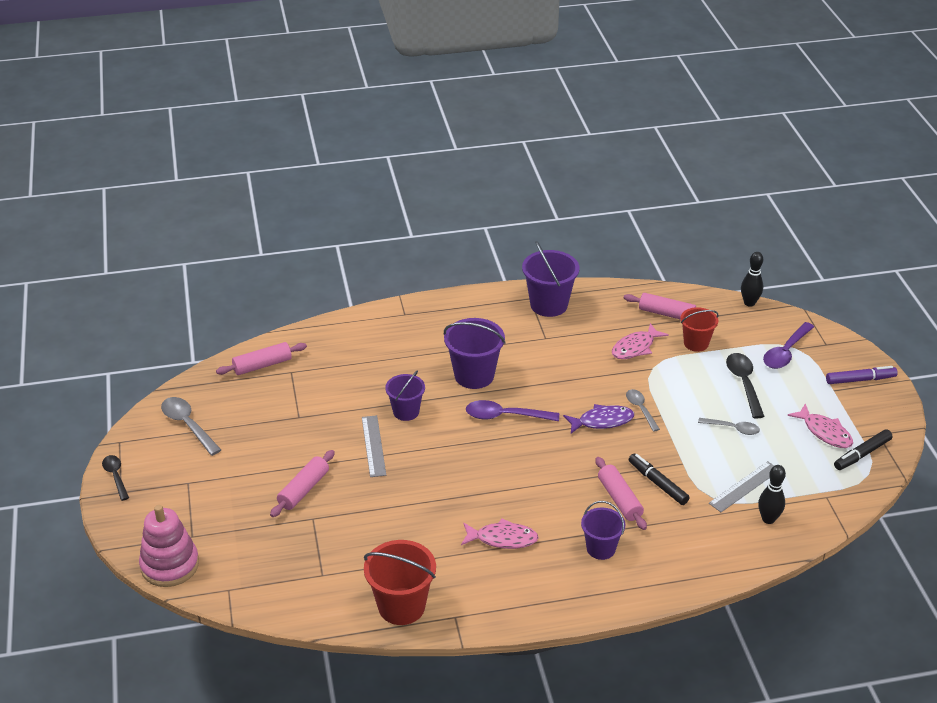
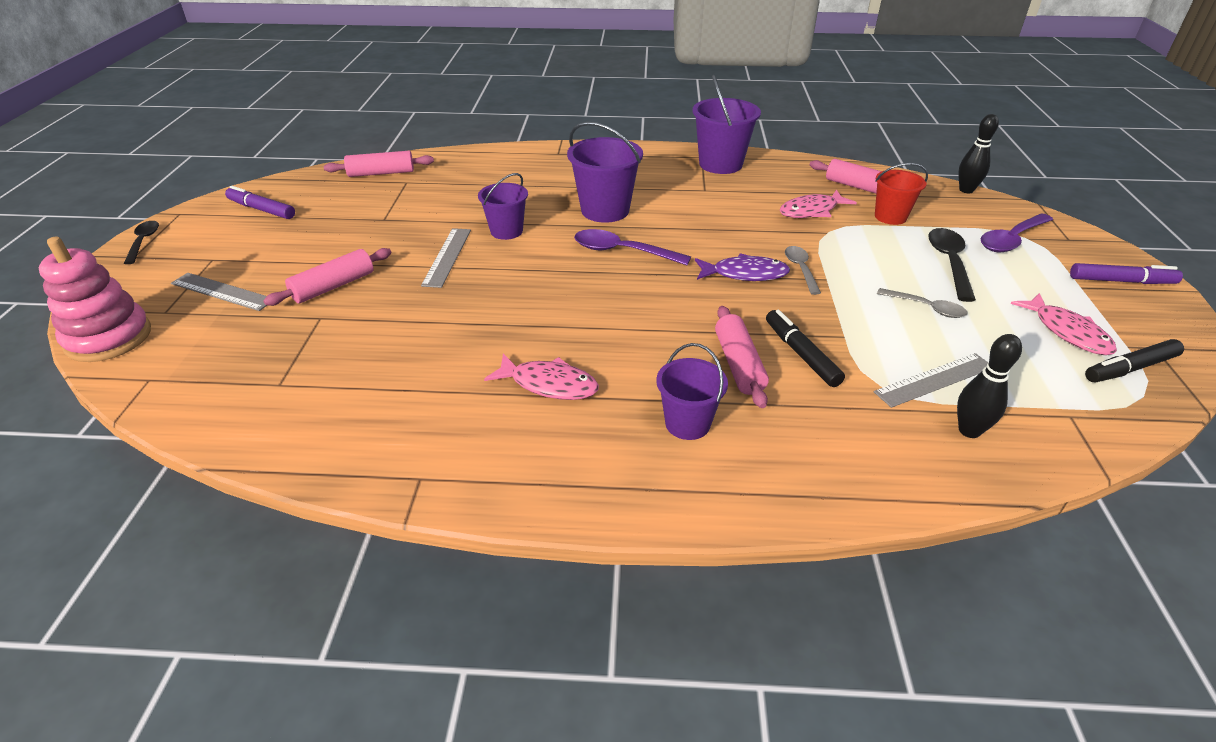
camera: 15 degrees right, 0 degrees up
(188, 425) = (261, 209): grey spoon -> purple marker
(221, 510) = (222, 292): none -> grey ruler
(401, 606) = (353, 447): red bucket -> none

